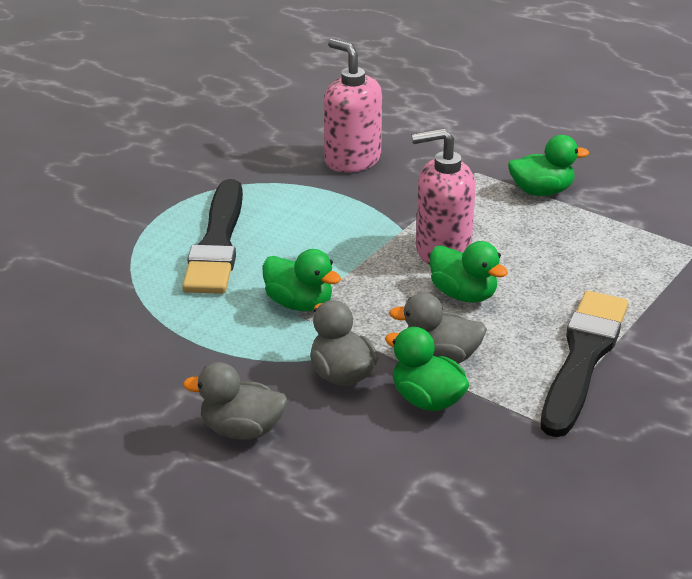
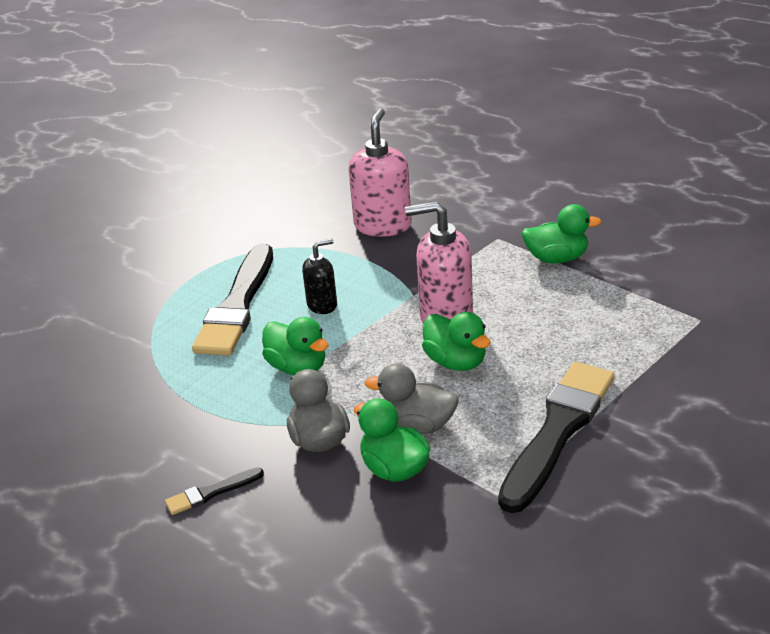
camera: 10 degrees right, 0 degrees up
(242, 430) = (211, 493): grey duck -> black brush
(309, 241) = (322, 305): none -> black soap dispenser
(352, 160) = (383, 226): pink soap dispenser -> pink soap dispenser turned 45 degrees clockwise

